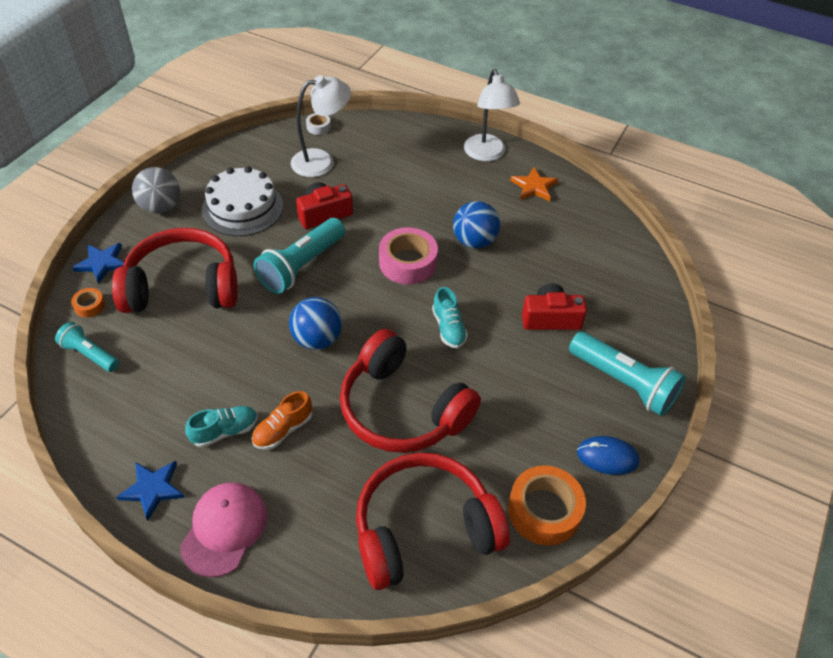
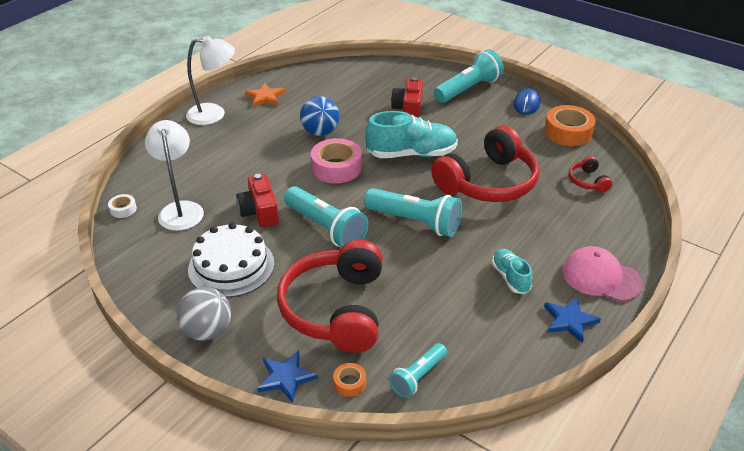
camera: 80 degrees left, 10 degrees down
(283, 430) = (508, 244): orange shoe -> none
(317, 339) = (415, 222): blue ball -> turquoise flashlight
(424, 529) = (587, 181): red headphones -> red headphones, size x0.43
(448, 328) = (411, 154): turquoise shoe -> turquoise shoe, size x1.83

